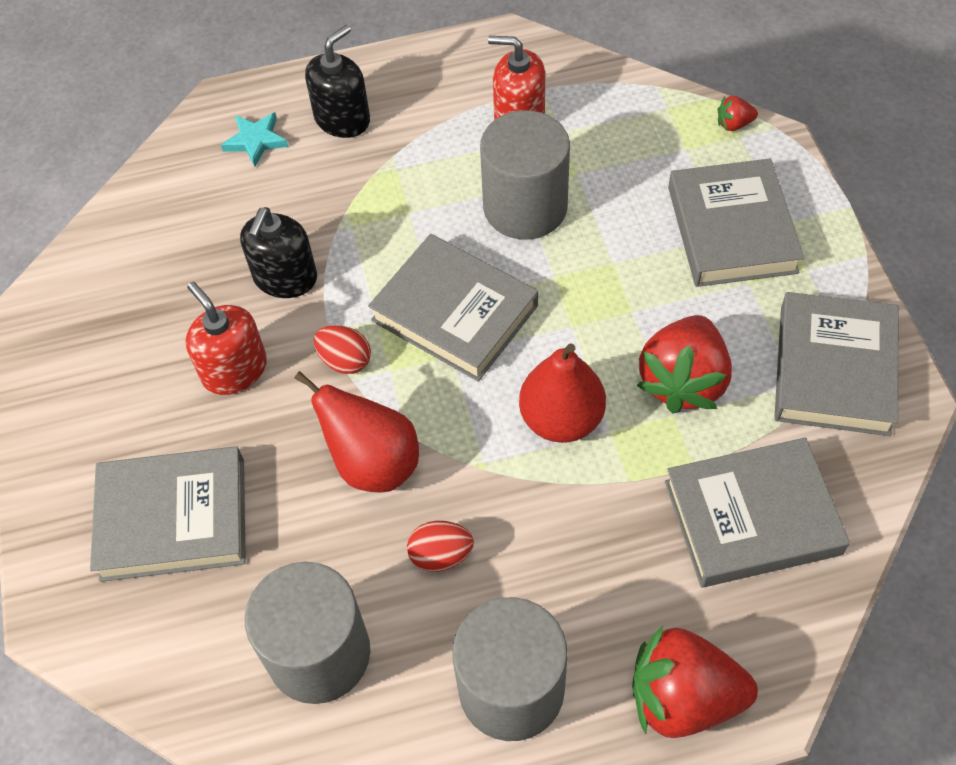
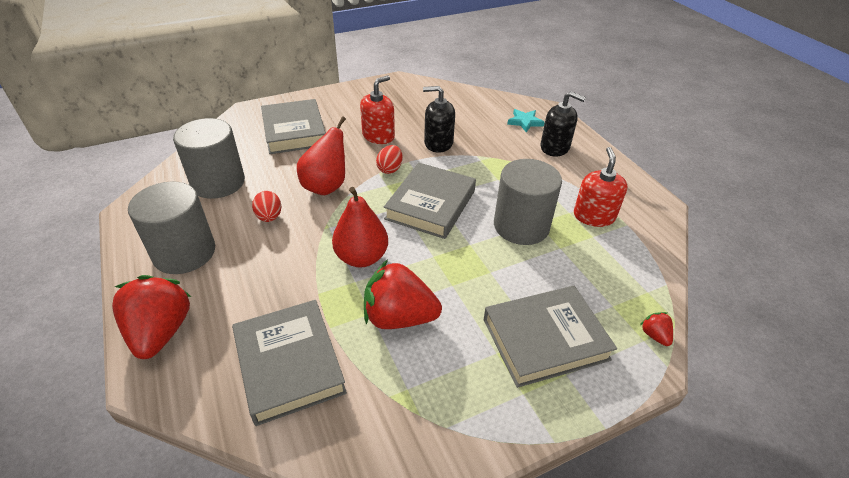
camera: 75 degrees right, 15 degrees down
(834, 369) = (426, 416): grey book -> none

